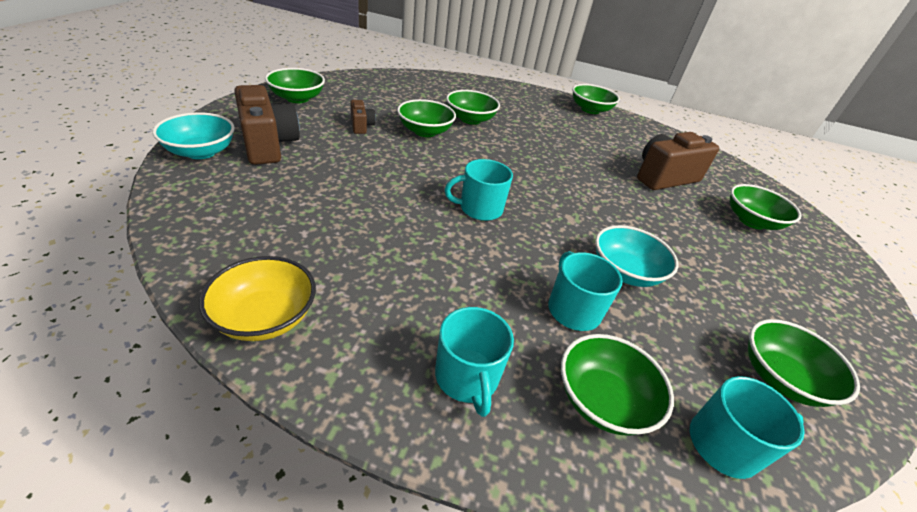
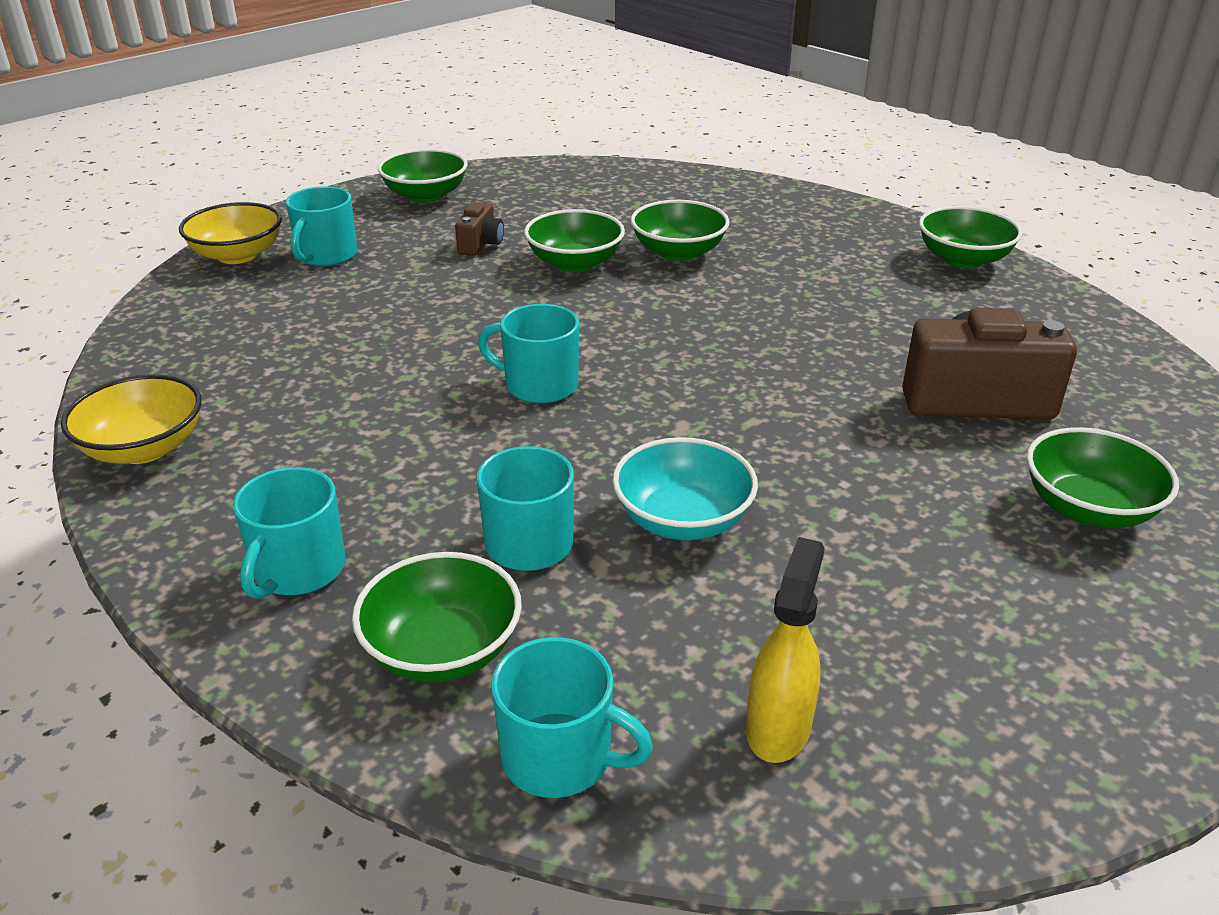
camera: 35 degrees right, 5 degrees down
(201, 152) = (237, 255): turquoise bowl -> yellow bowl
(268, 144) = (326, 256): brown camera -> turquoise mug
(780, 378) = (778, 728): green bowl -> yellow spray bottle

